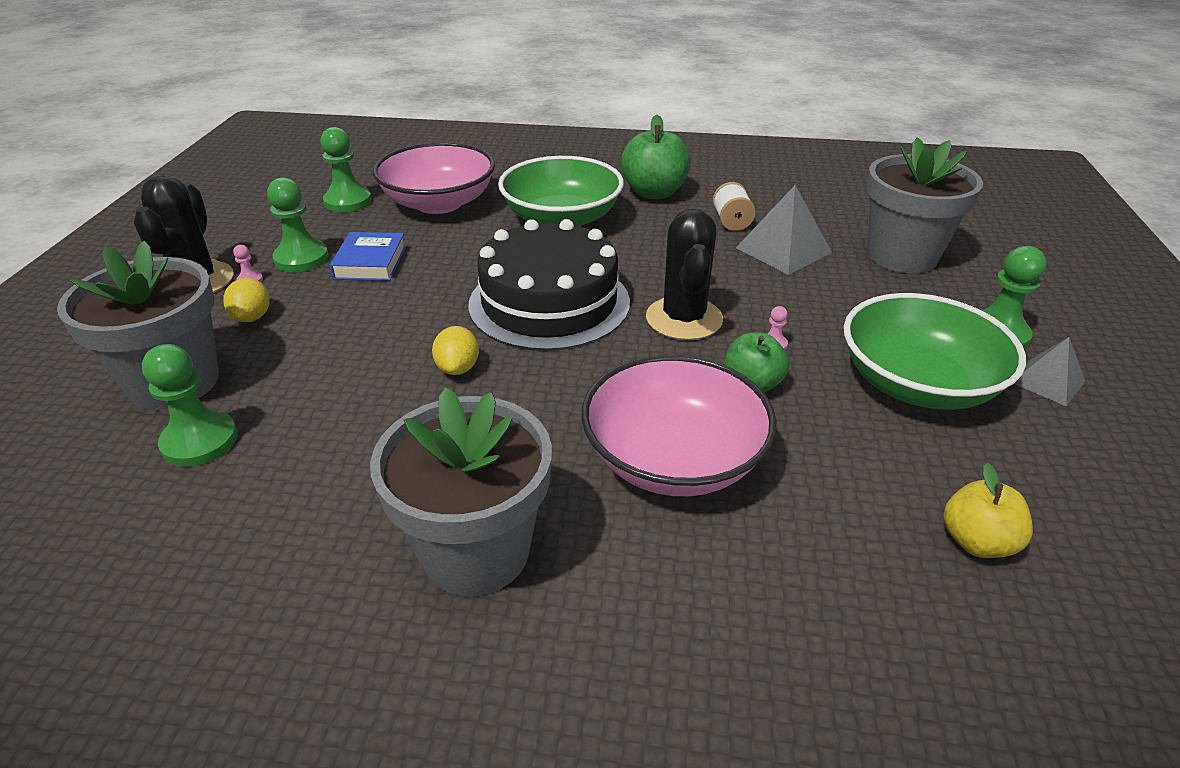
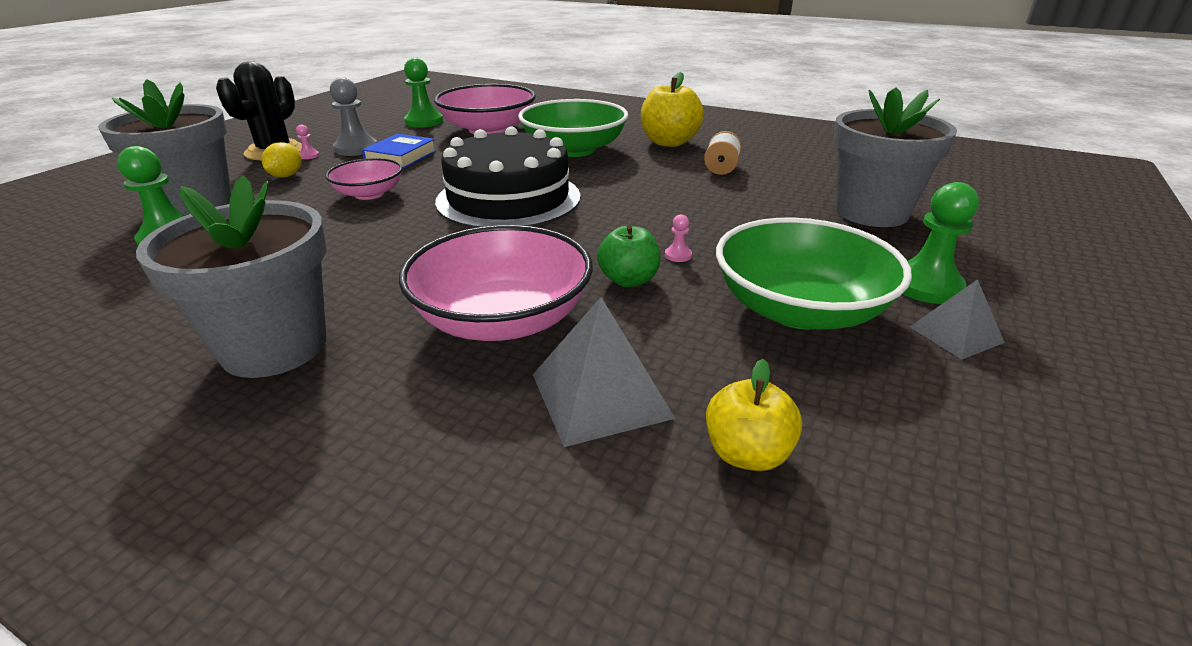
camera: 20 degrees right, 5 degrees down
(301, 258) = (356, 149): green pawn -> grey pawn
(384, 326) = (369, 194): none -> pink bowl
(458, 368) = (393, 227): yellow lemon -> none
(654, 193) = (669, 142): green apple -> yellow apple
(684, 319) = (612, 225): black cactus -> none
(783, 250) = (752, 192): grey pyramid -> grey pyramid (600, 395)

